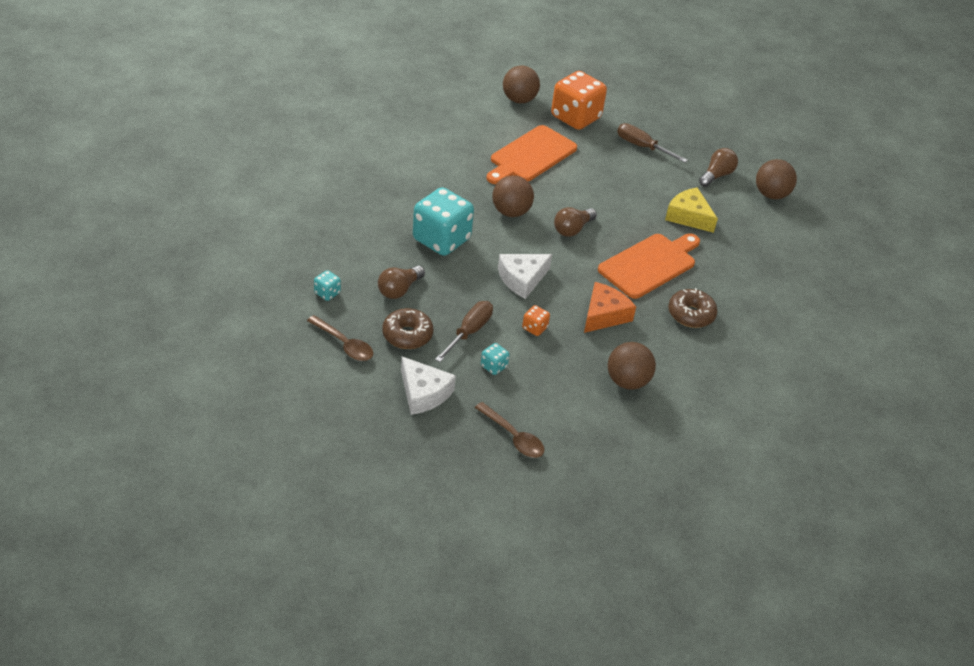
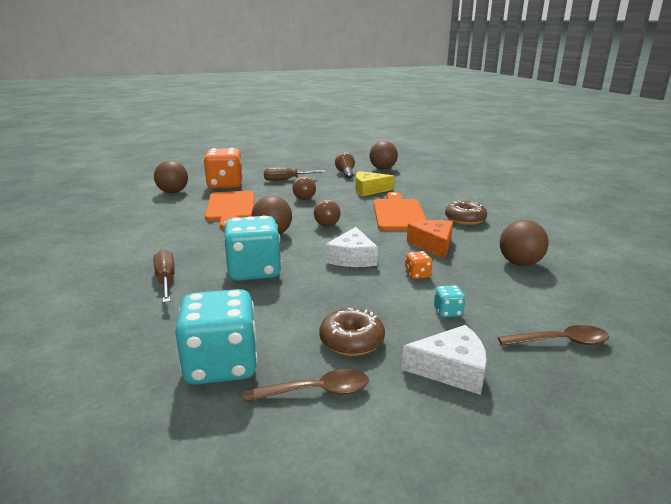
camera: 45 degrees left, 20 degrees down
(327, 293) = (221, 365): turquoise dice -> turquoise dice, size x2.37
(399, 290) = (283, 318): brown light bulb -> brown light bulb (303, 197)
(469, 332) = (387, 305): brown screwdriver -> brown screwdriver (166, 280)

